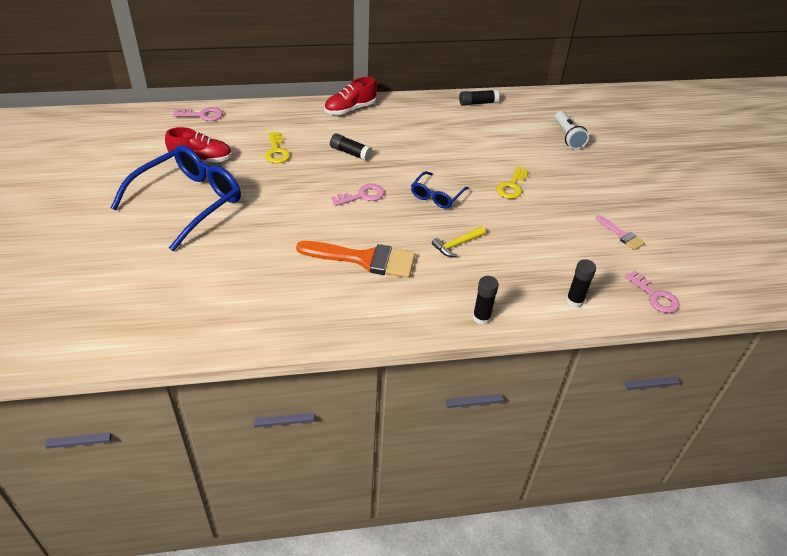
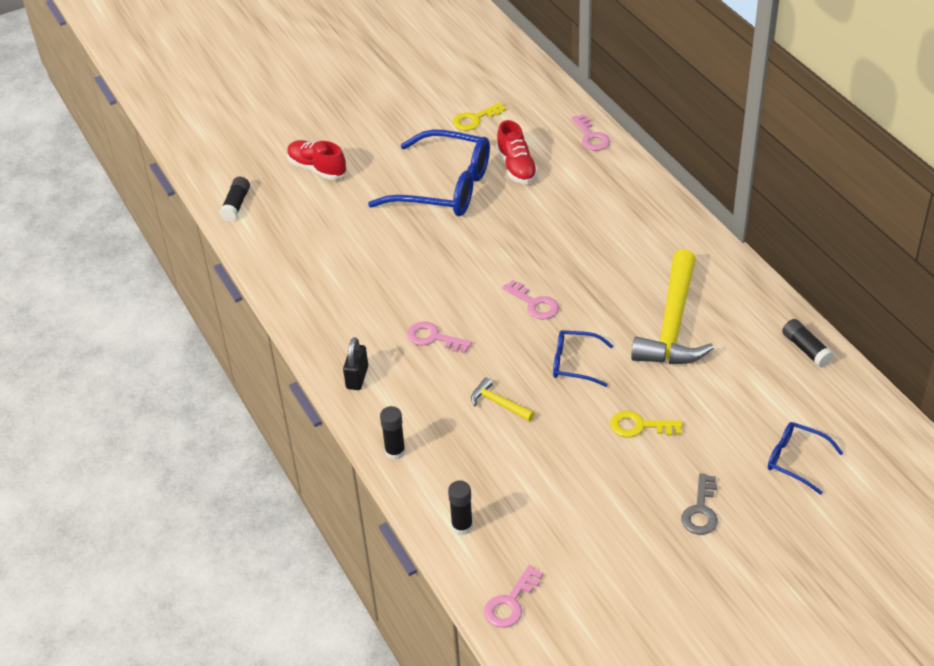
camera: 75 degrees right, 0 degrees up
(276, 151) = (566, 213): yellow key -> yellow key (475, 119)
(350, 109) = (694, 240): red shoe -> red shoe (317, 168)
(350, 153) = (606, 269): black glue stick -> black glue stick (236, 205)
(364, 259) = (433, 338): orange brush -> pink key
(383, 318) = (357, 377): none -> black padlock
(425, 143) = (673, 324): none -> yellow hammer
(567, 137) = (796, 460): white flashlight -> blue glasses
(596, 185) = (701, 511): none -> grey key
(621, 235) = (610, 553): pink brush -> none

